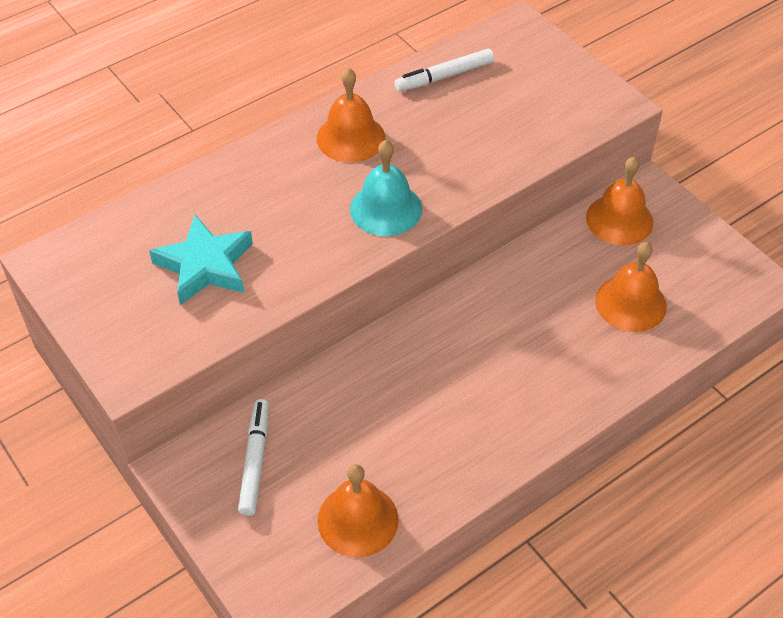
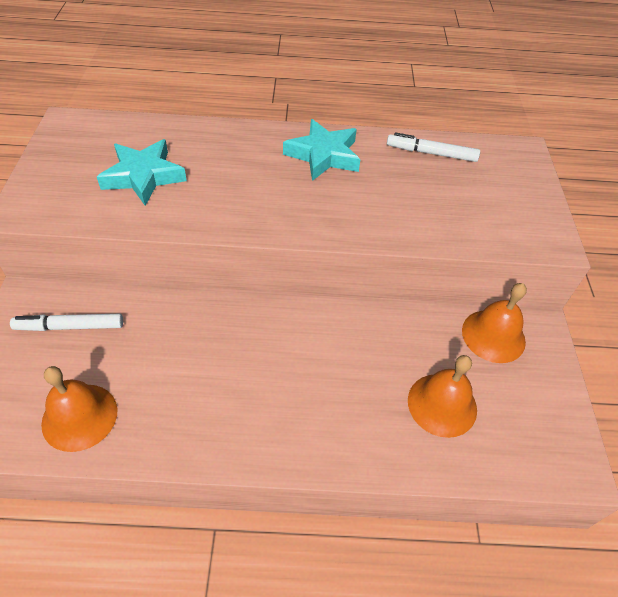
camera: 35 degrees right, 0 degrees up
(255, 460) = (70, 326): white marker -> white marker turned 135 degrees counterclockwise
(350, 137) = (323, 155): orange bell -> turquoise star
(386, 209) = (296, 211): turquoise bell -> none

